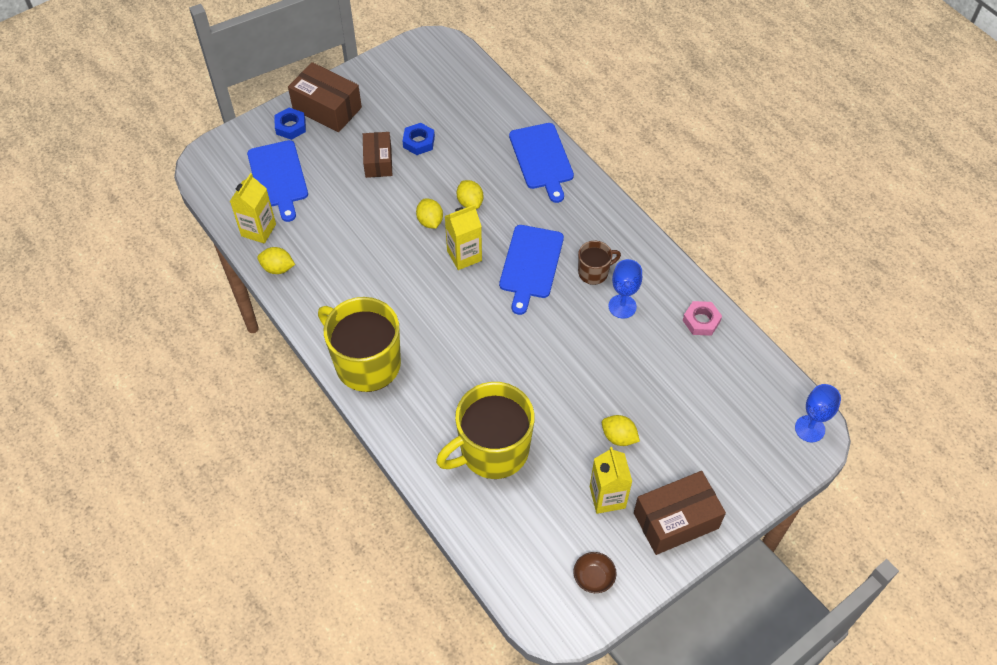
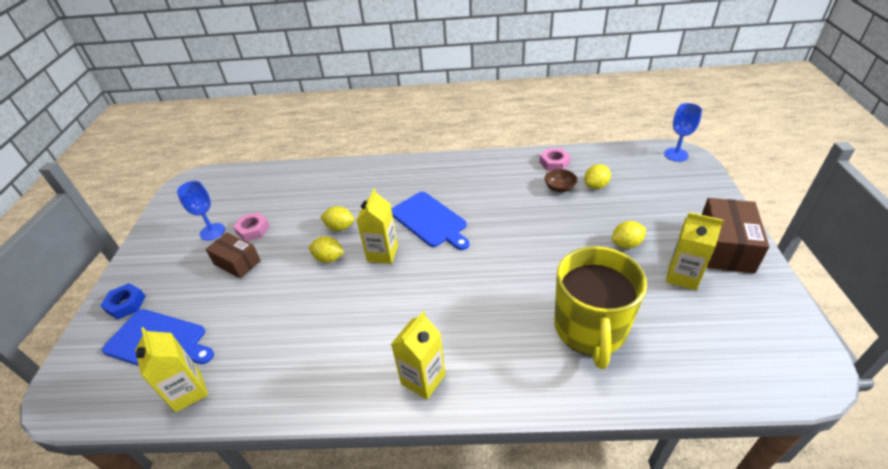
camera: 50 degrees left, 15 degrees down
(278, 268) = (247, 399): yellow lemon -> yellow lemon (596, 186)
(327, 108) = (146, 270): brown box -> none
(366, 363) = (423, 379): yellow mug -> yellow carton
(419, 142) = (253, 230): blue nut -> pink nut
(542, 159) = (349, 175): blue cutting board -> none
(593, 578) = (765, 323): brown bowl -> brown bowl (559, 188)
(594, 272) = (469, 192): brown mug -> none
(622, 306) = (510, 192): blue goblet -> blue goblet (212, 232)

